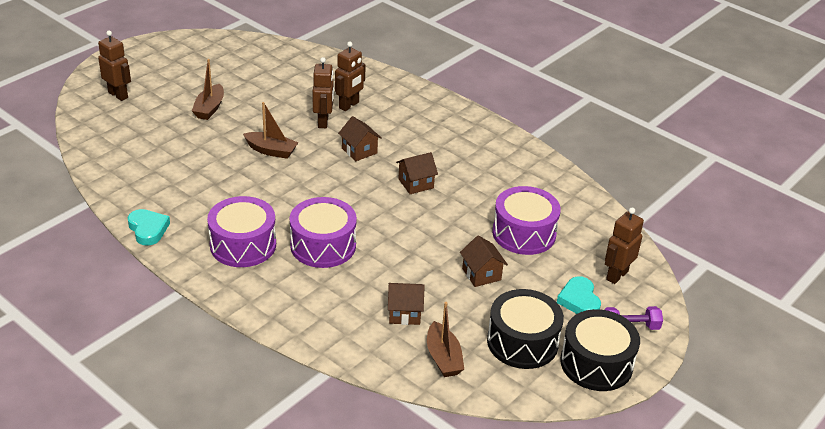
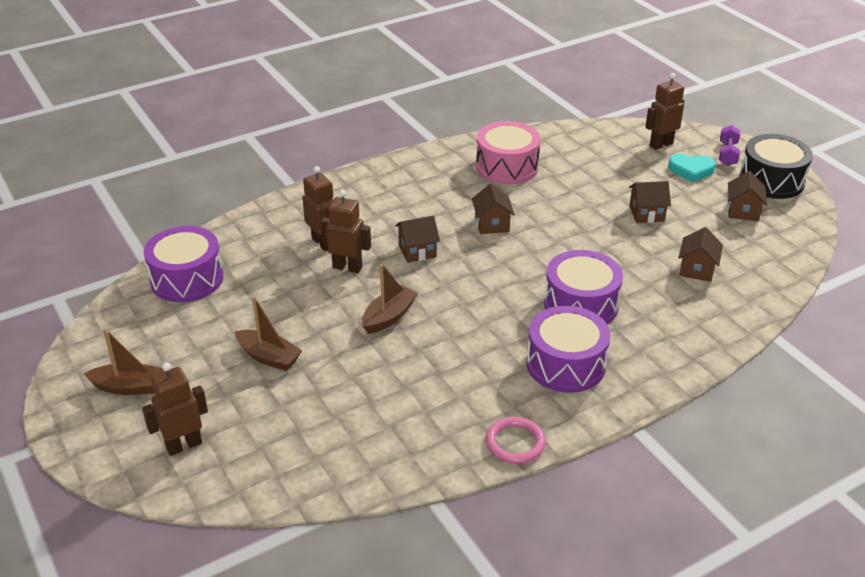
camera: 70 degrees left, 0 degrees up
(148, 229) = (515, 443): turquoise heart -> pink ring
(443, 358) = (761, 258): brown boat -> brown boat (128, 387)
(511, 180) = (507, 167): none -> pink drum
(522, 342) = (743, 211): black drum -> brown house
(524, 233) = (591, 178): purple drum -> purple drum (187, 279)
(616, 275) = (661, 144): brown robot -> brown robot turned 90 degrees clockwise

